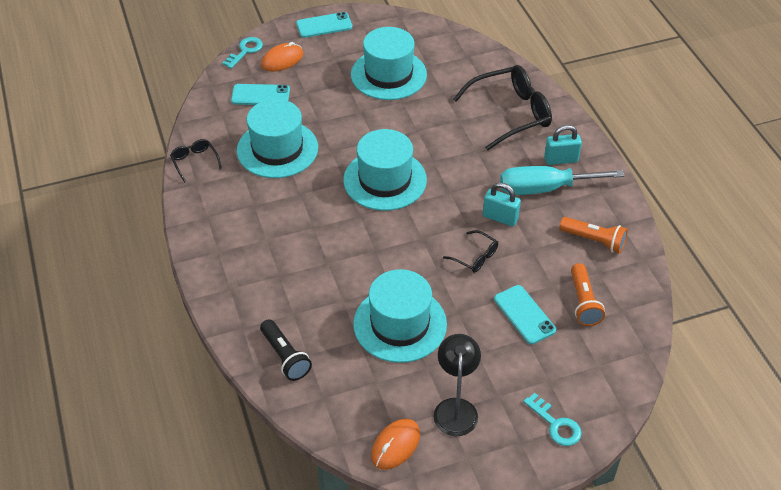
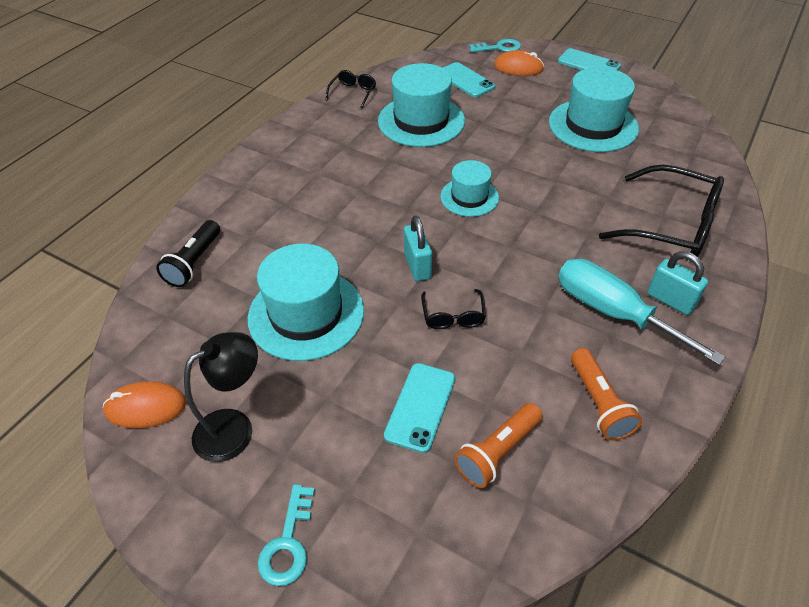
camera: 50 degrees right, 0 degrees up
(385, 180) = (469, 197): turquoise hat -> turquoise hat, size x0.59
(500, 218) = (527, 302): turquoise padlock -> turquoise padlock (417, 266)

